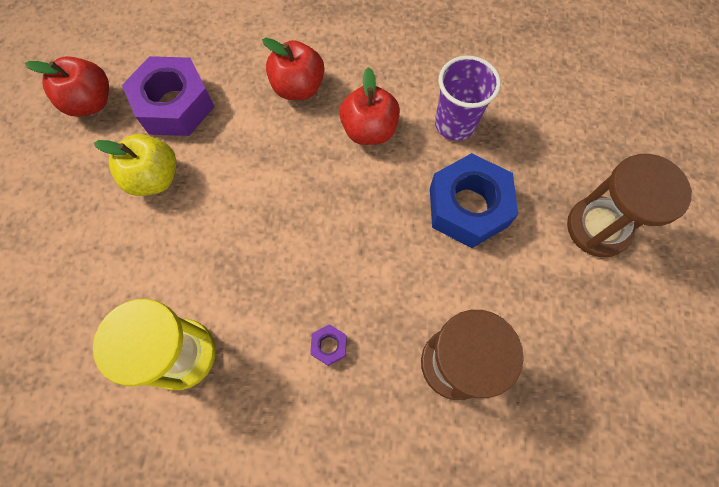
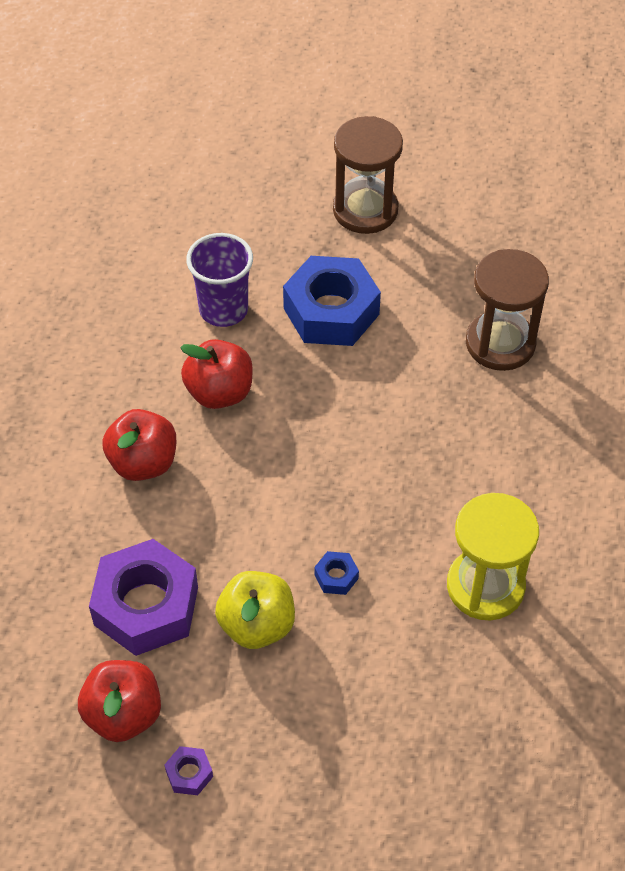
camera: 85 degrees left, 15 degrees down
(195, 231) = (336, 576): none -> blue nut
(329, 346) = (480, 447): purple nut -> purple nut (189, 774)

